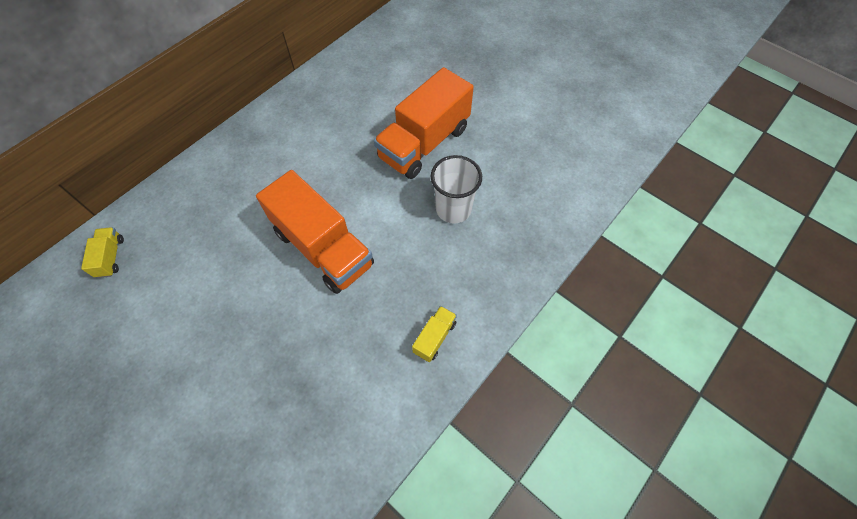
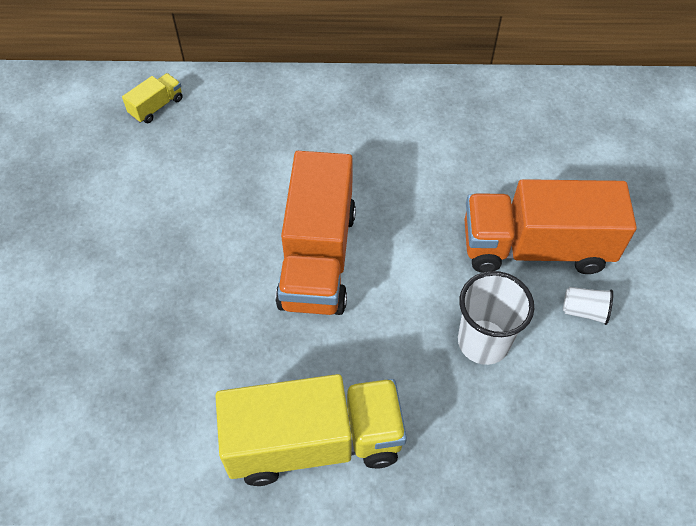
camera: 50 degrees right, 5 degrees down
(434, 337) = (313, 442): yellow truck -> yellow truck, size x2.35
(478, 153) = (584, 311): none -> white cup

